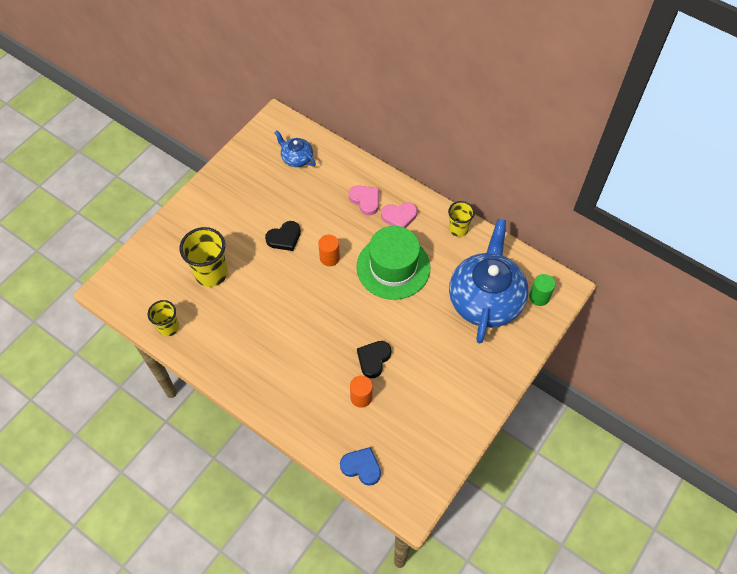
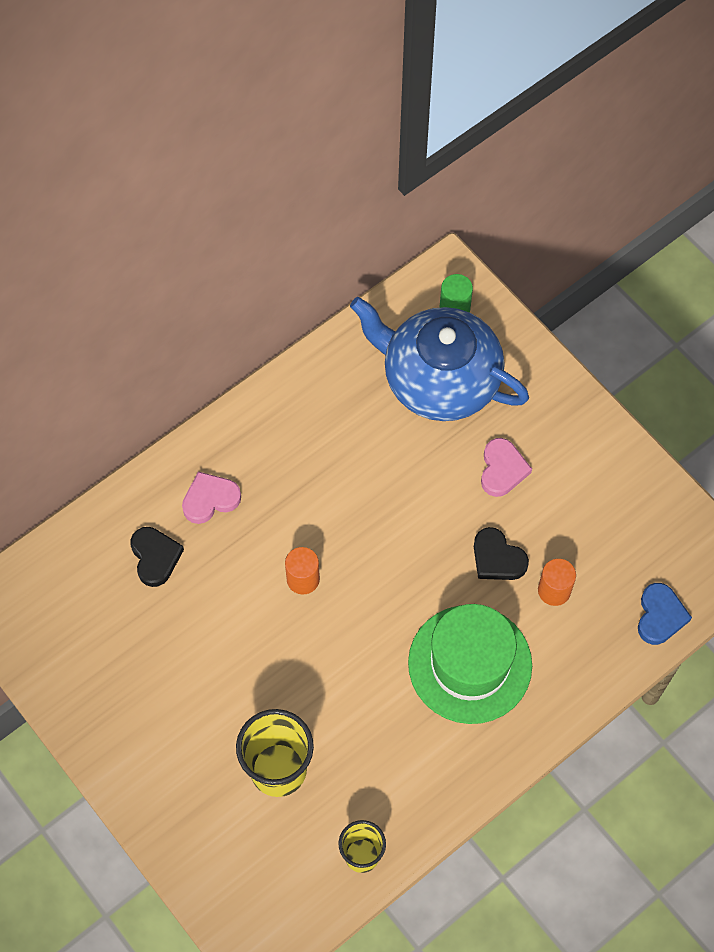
camera: 75 degrees left, 5 degrees up
(284, 238) = (244, 640): black heart -> black heart (155, 557)
(296, 158) = (87, 586): blue teapot -> none
(361, 467) = (660, 616): blue heart -> blue heart turned 150 degrees clockwise
(393, 267) = (347, 490): green hat -> green hat (470, 664)
(399, 217) = (258, 457): pink heart -> pink heart (502, 469)
(458, 229) = (306, 380): yellow cup -> none

